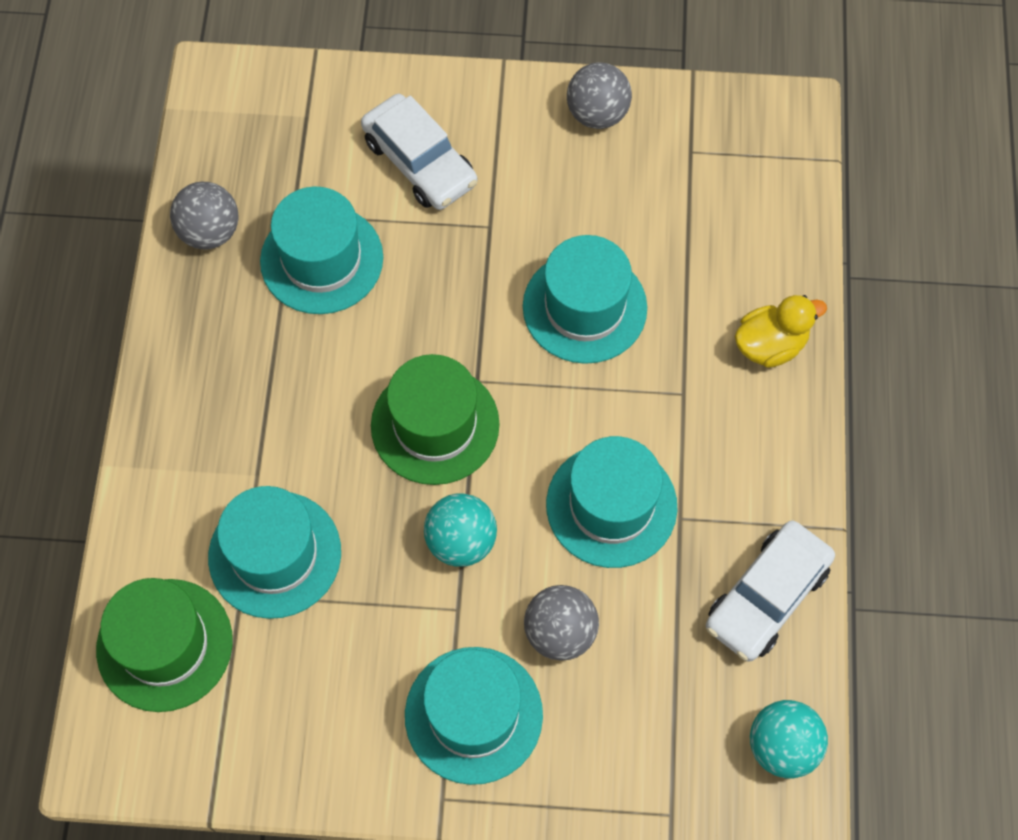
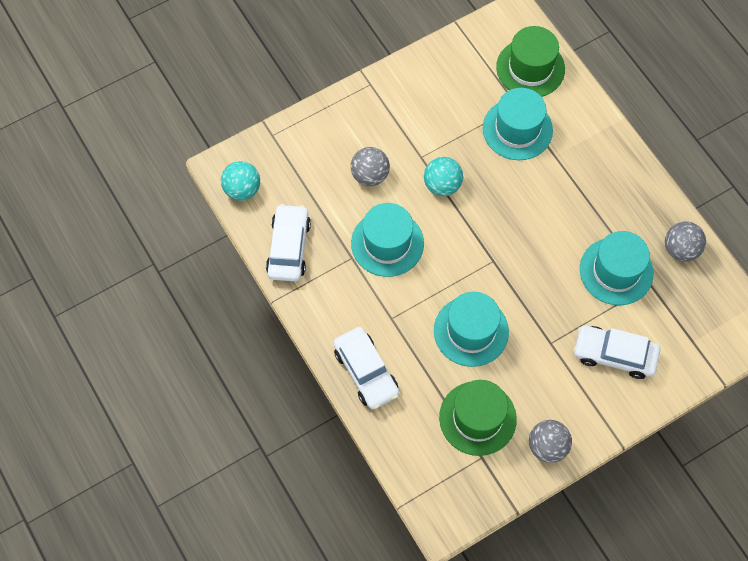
camera: 145 degrees right, 0 degrees up
(435, 425) = (495, 228): green hat -> green hat (477, 418)
(473, 715) = (381, 121): turquoise hat -> none
(770, 345) = (366, 372): yellow duck -> white car

